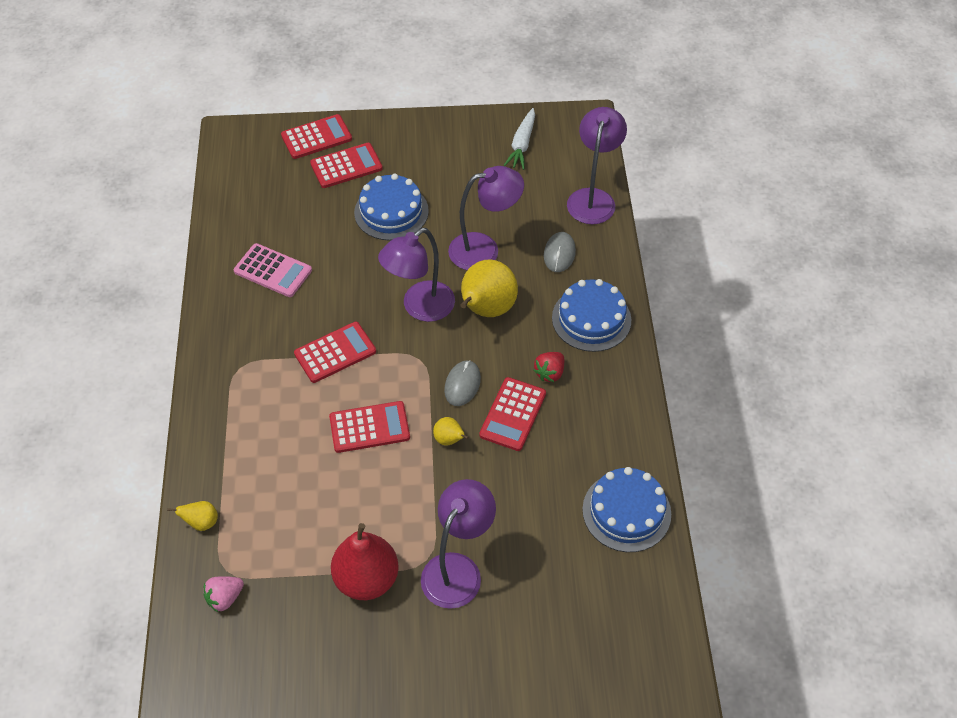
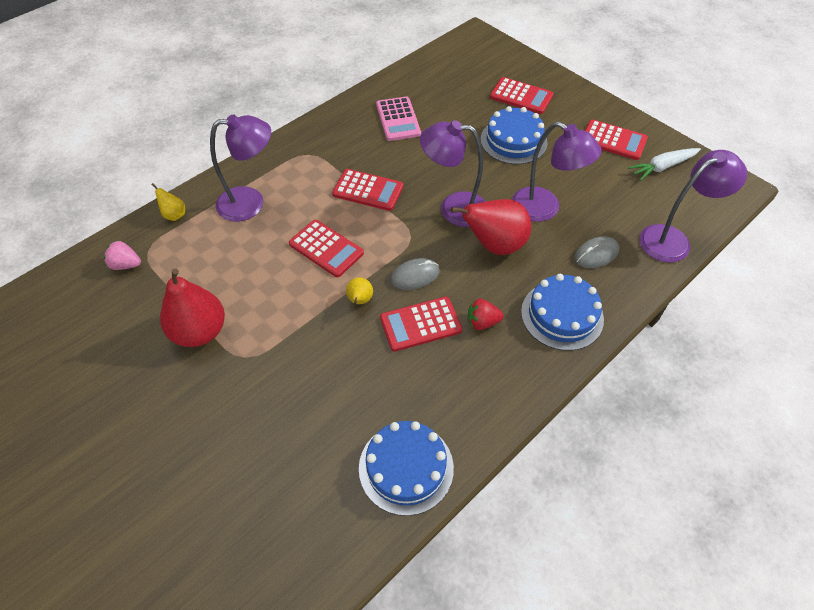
camera: 50 degrees right, 0 degrees up
(316, 137) = (525, 69): red calculator -> red calculator (613, 140)
(458, 569) = (252, 383): purple lamp -> purple lamp (251, 203)
(486, 309) = (494, 245): yellow pear -> red pear

